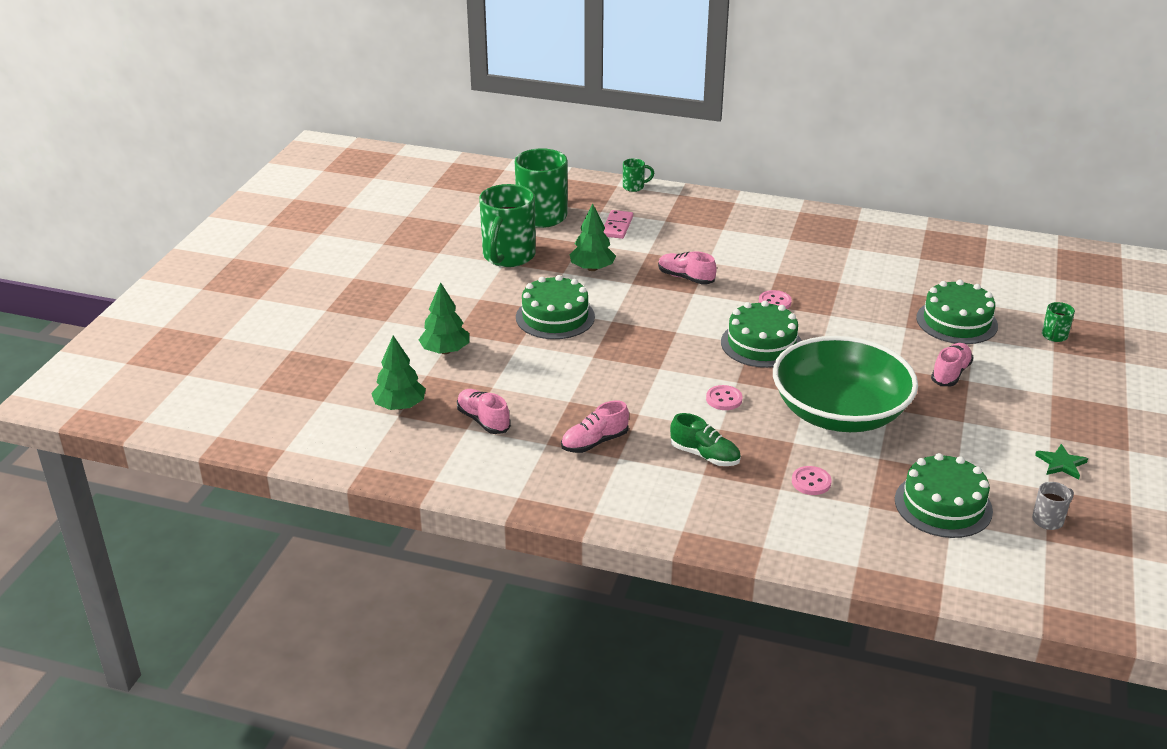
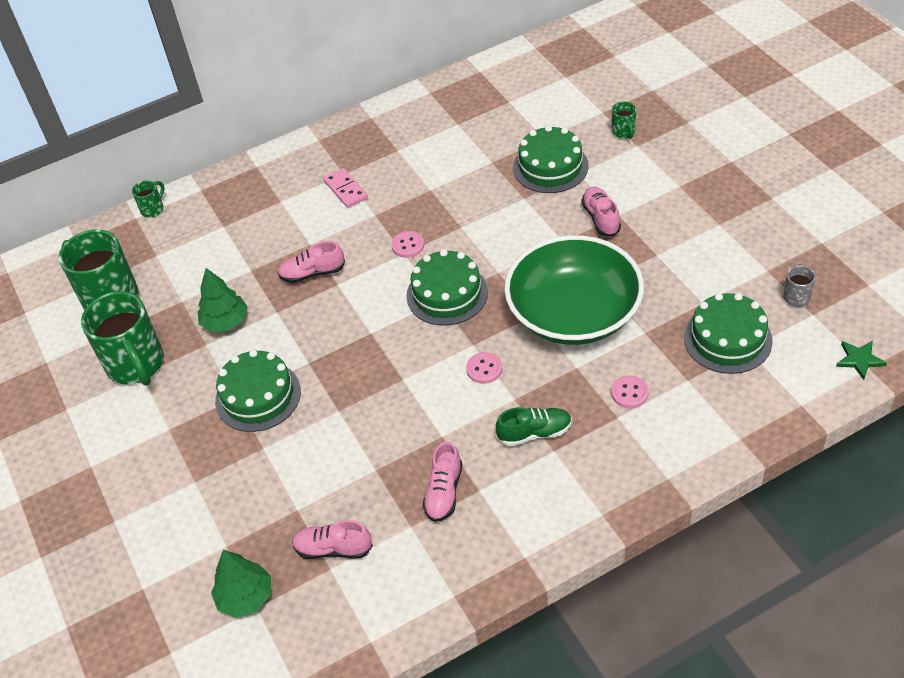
camera: 40 degrees left, 15 degrees up
(445, 351) = (210, 508): green tree -> none
(617, 226) = (191, 262): pink domino -> pink domino (346, 190)
(1061, 464) = (750, 242): green star -> green star (859, 360)

